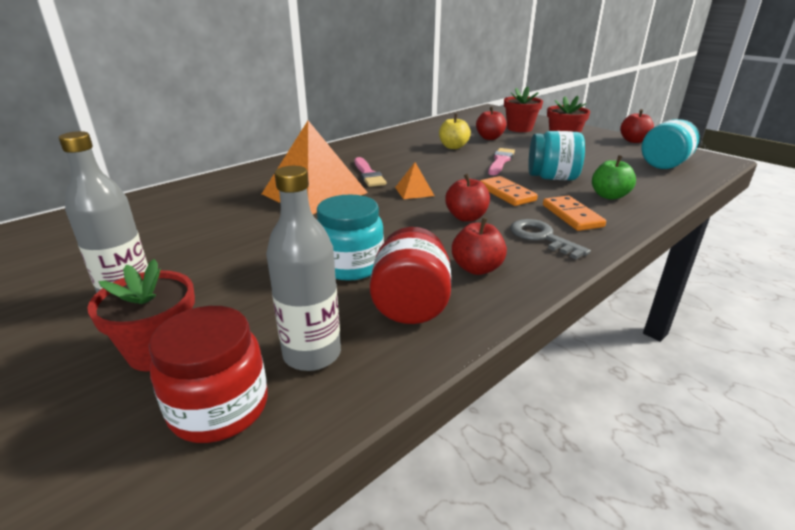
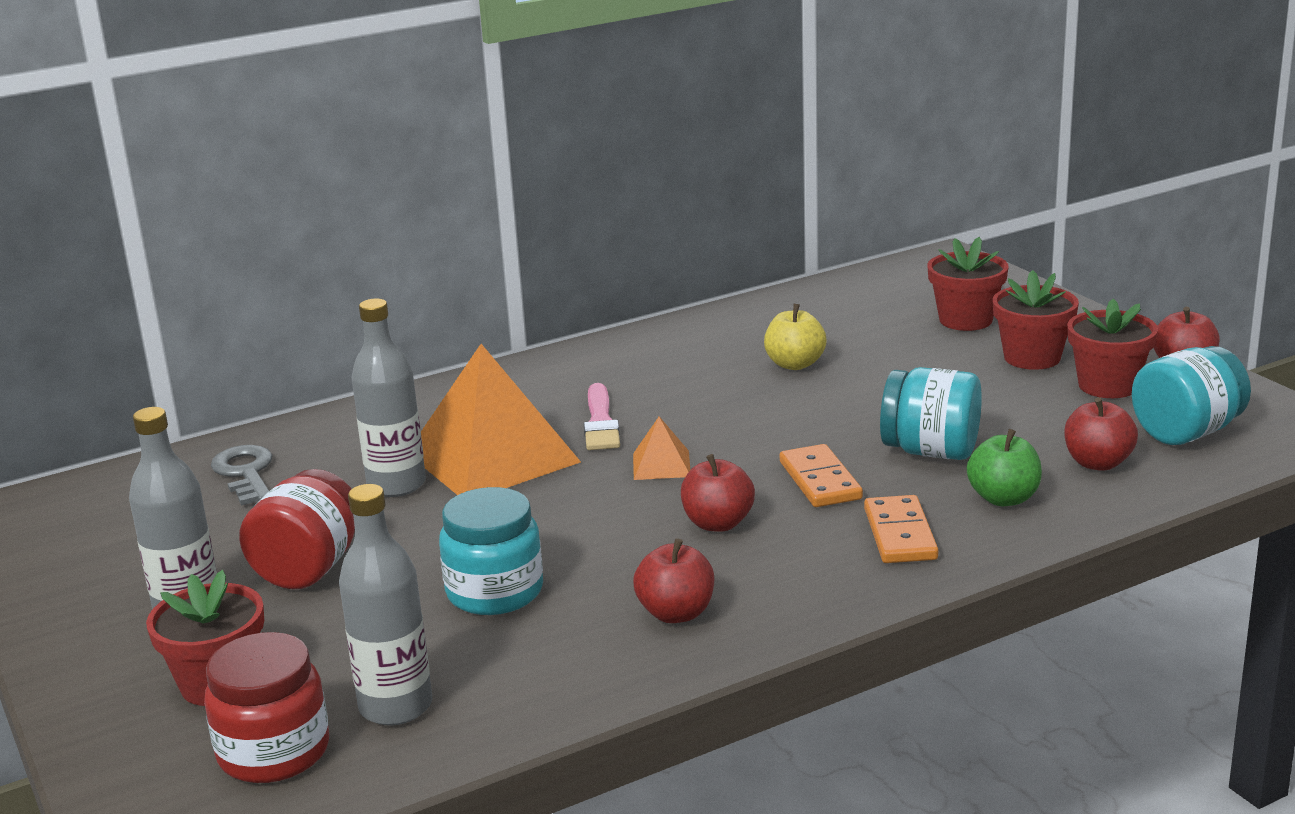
camera: 15 degrees right, 5 degrees down
(261, 210) = (396, 485): none -> grey bottle
(410, 305) = (549, 658): red jar -> red jar (308, 569)
(489, 138) = (883, 343): red apple -> red apple (1098, 463)
(500, 161) = (862, 406): pink brush -> none
(542, 237) = (816, 570): grey key -> grey key (245, 473)
(608, 149) = (1107, 386): none -> red flower pot

